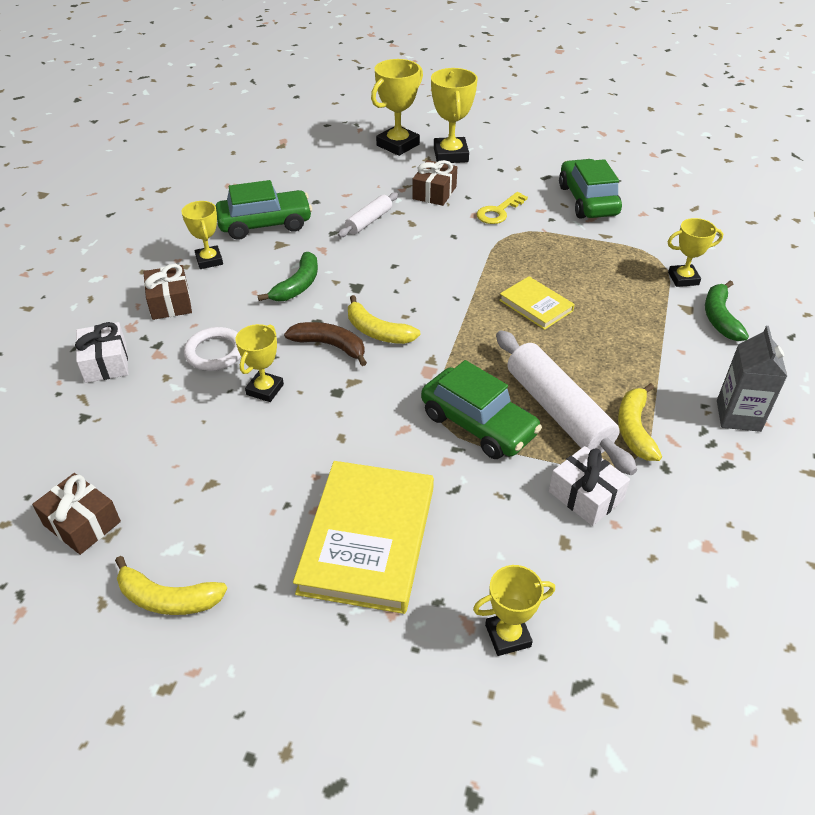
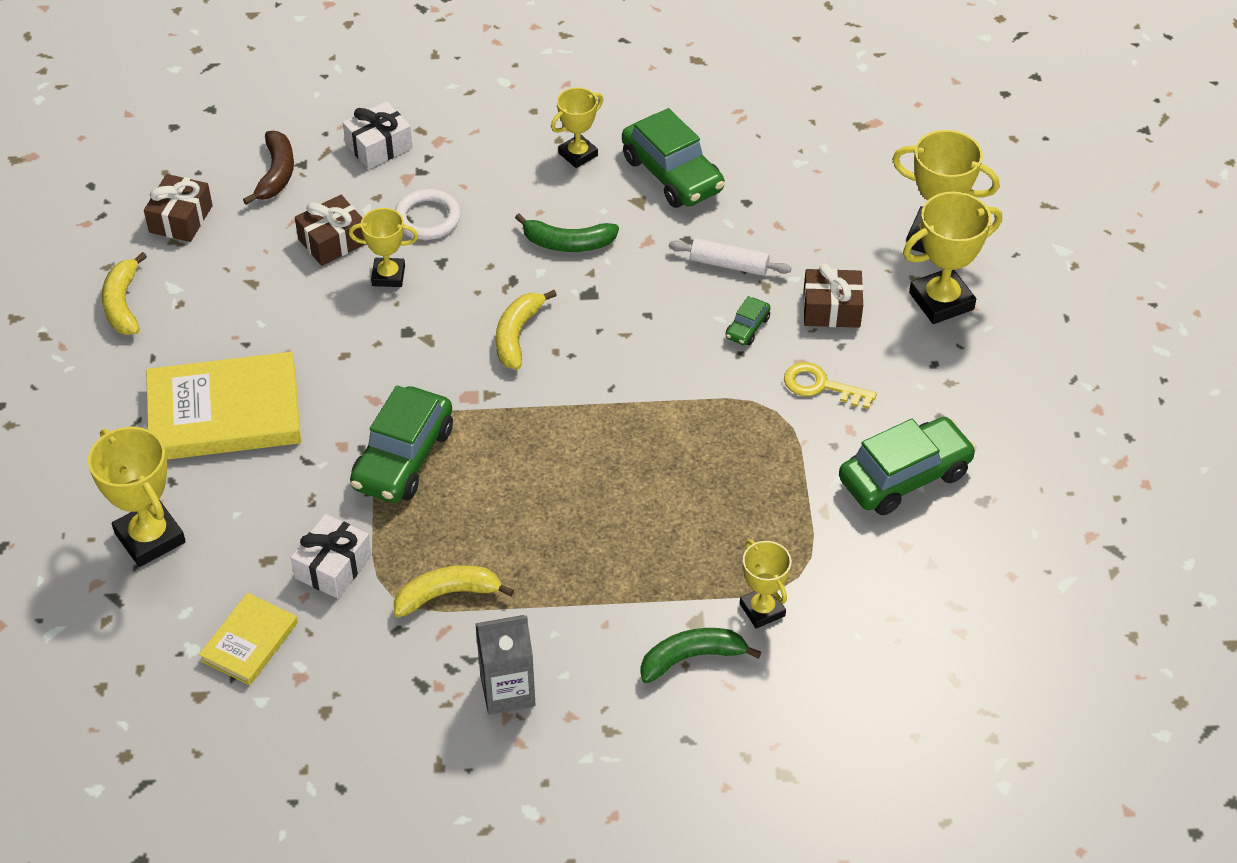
camera: 70 degrees right, 5 degrees up
(170, 302) = (490, 153): brown gift -> brown gift (333, 241)
(330, 346) = (476, 303): brown banana -> brown banana (276, 174)
(431, 227) = (747, 328): none -> green car
(508, 636) = (150, 538): yellow trophy -> yellow trophy, size x1.59
(536, 305) = (630, 466): yellow book -> yellow book (249, 642)
(558, 411) = (450, 521): white rolling pin -> none

